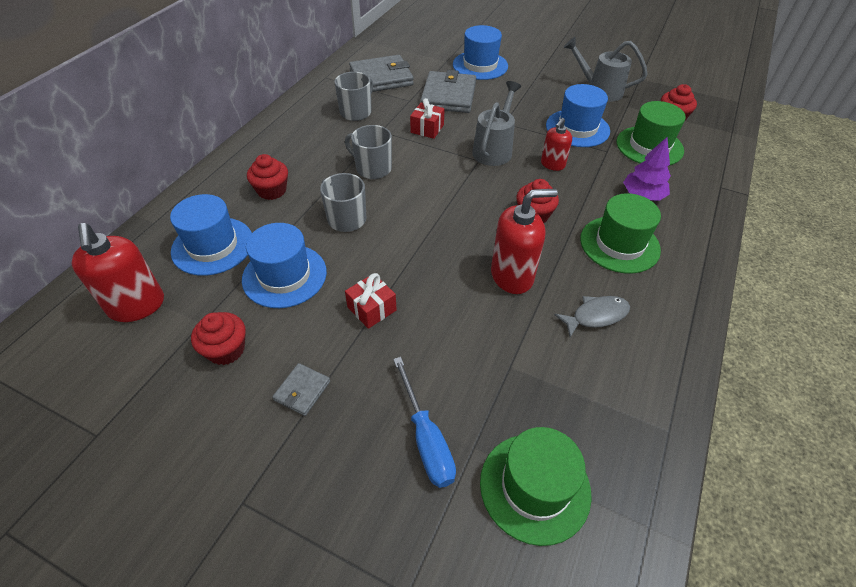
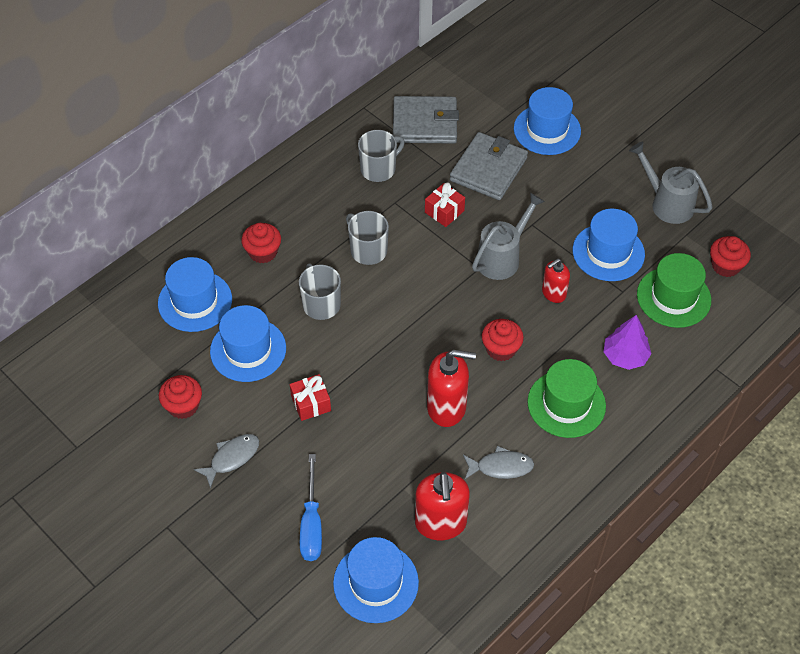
camera: 20 degrees right, 5 degrees up
(137, 306) = (122, 345): red soap dispenser -> red soap dispenser (440, 523)
(302, 390) = (232, 458): grey wallet -> grey fish
(535, 487) = (376, 583): green hat -> blue hat

